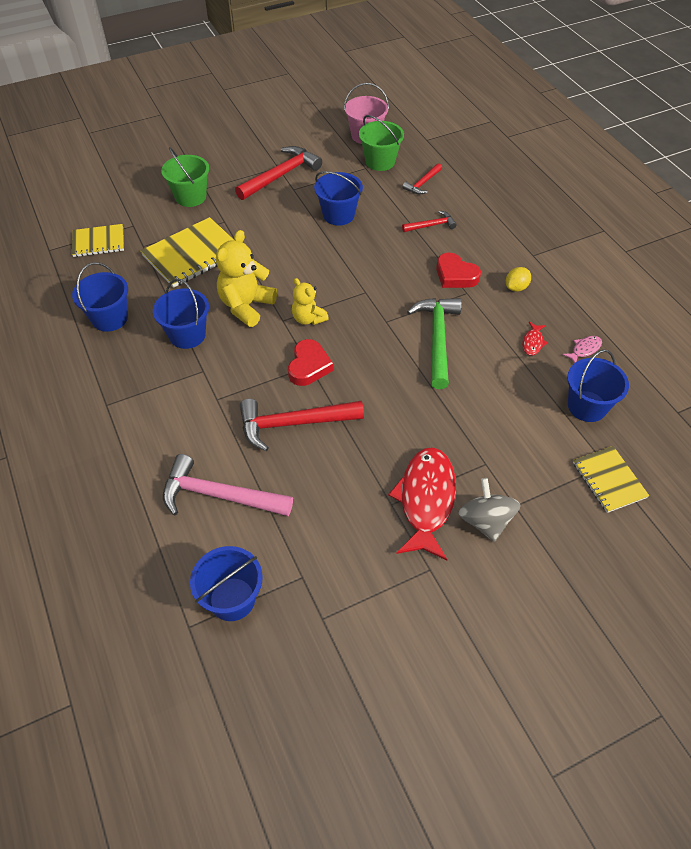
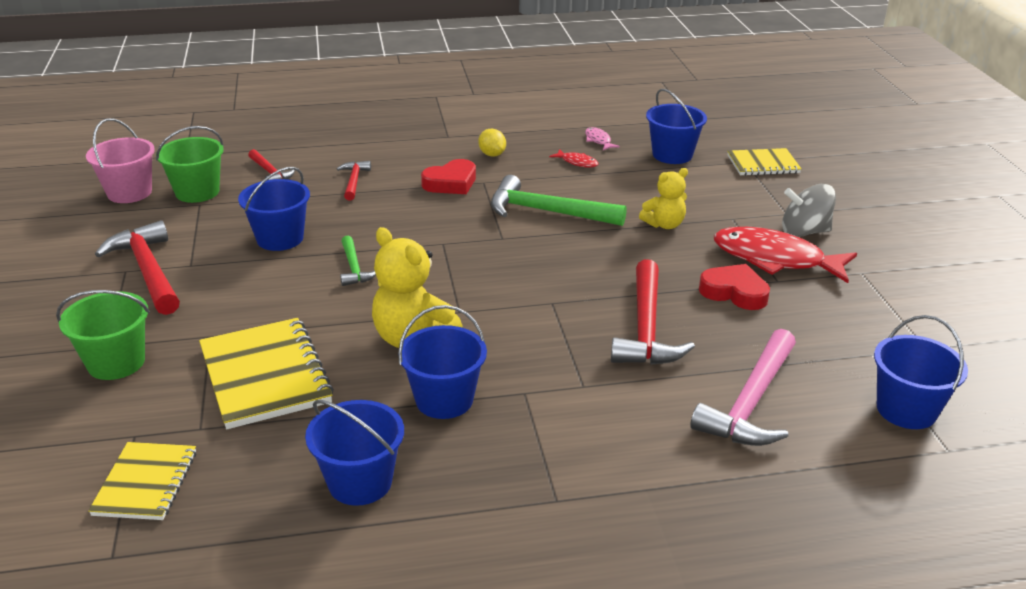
camera: 75 degrees left, 20 degrees down
(308, 319) = (467, 291): yellow teddy bear -> yellow teddy bear (664, 224)
(309, 366) = (553, 303): red heart -> red heart (734, 292)
(316, 258) = (354, 268): none -> green hammer

